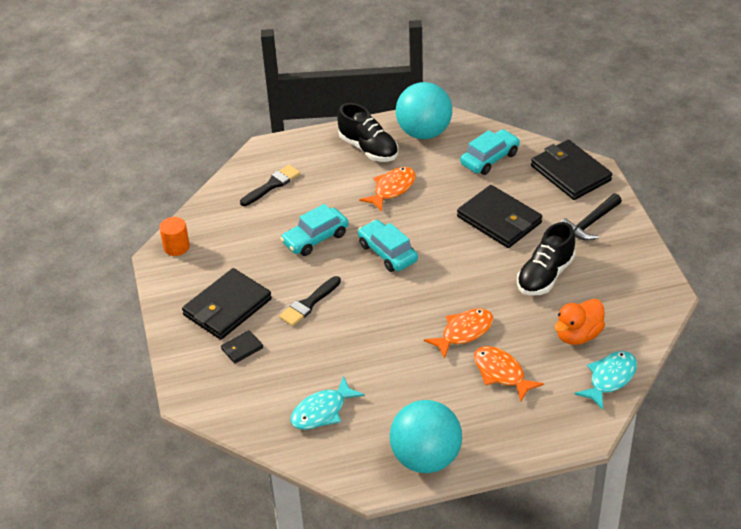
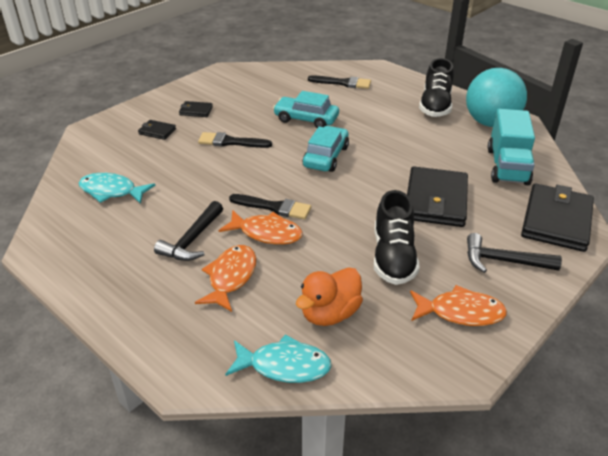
camera: 55 degrees right, 5 degrees down
(176, 247) = (239, 72): orange cylinder -> none
(227, 307) = (196, 111): black wallet -> black wallet, size x0.46
(392, 189) = (403, 132): orange fish -> orange fish (460, 312)
(426, 458) = (85, 269): turquoise ball -> none
(433, 314) = (274, 207): none -> black brush
(437, 380) = (192, 240): none -> black hammer
(489, 158) = (507, 166): turquoise car -> turquoise truck
(545, 275) = (393, 257): black shoe -> black shoe turned 90 degrees counterclockwise
(578, 335) = (330, 313): orange duck -> orange duck turned 60 degrees counterclockwise

